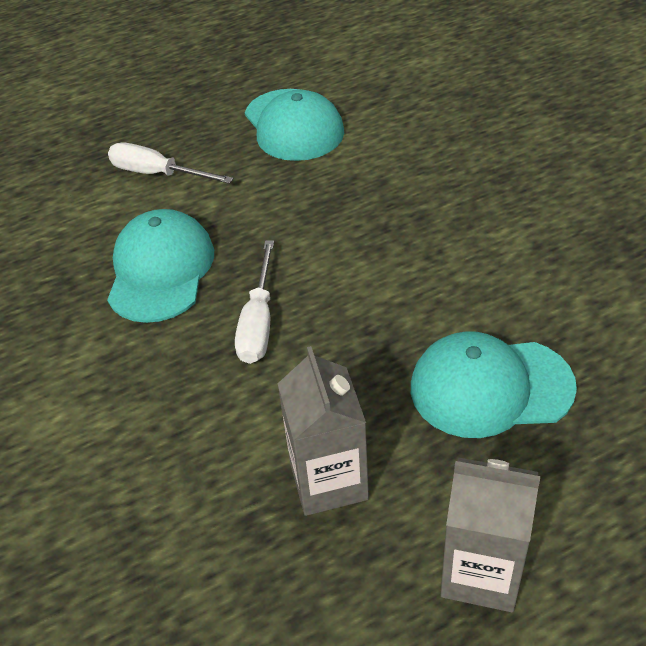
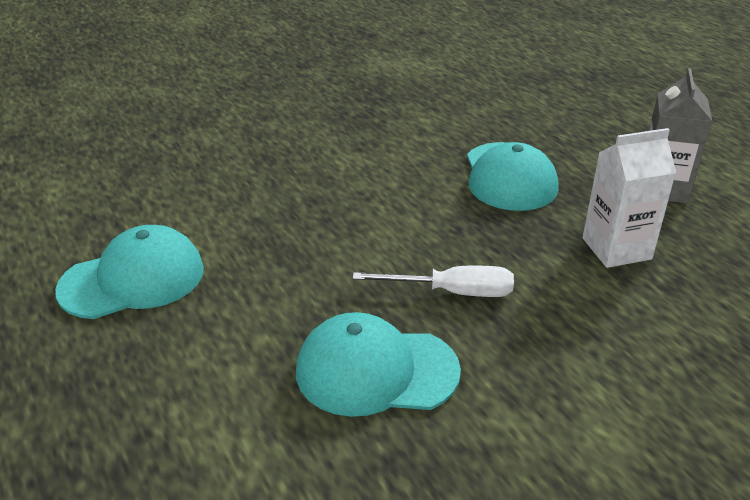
camera: 95 degrees left, 10 degrees down
(157, 174) = (188, 394): white screwdriver -> none
(328, 481) = (616, 249): grey carton -> white carton

